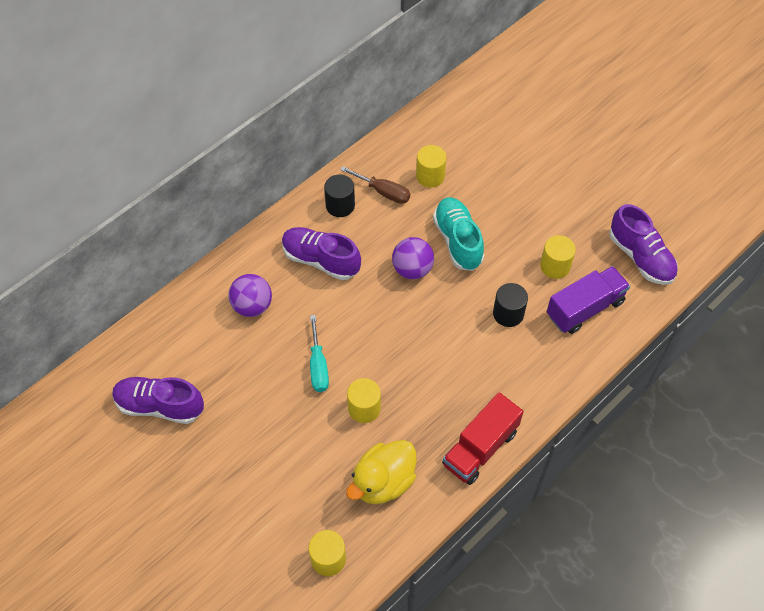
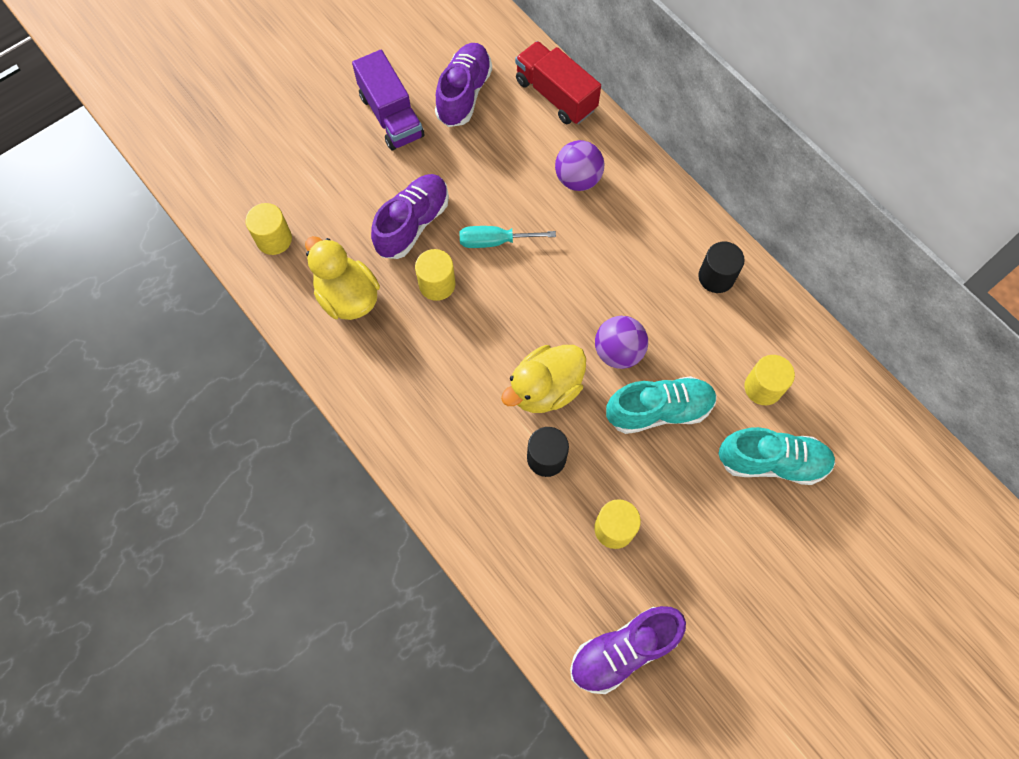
camera: 95 degrees right, 10 degrees up
(321, 260) = (636, 251): purple shoe -> purple shoe (412, 224)
(383, 192) = (737, 328): brown screwdriver -> none
(451, 318) = (545, 389): none -> yellow duck
(480, 448) = (372, 401): red truck -> red truck (555, 95)
(487, 171) = (772, 462): none -> turquoise shoe
(585, 308) = (547, 557): purple truck -> purple truck (391, 116)

